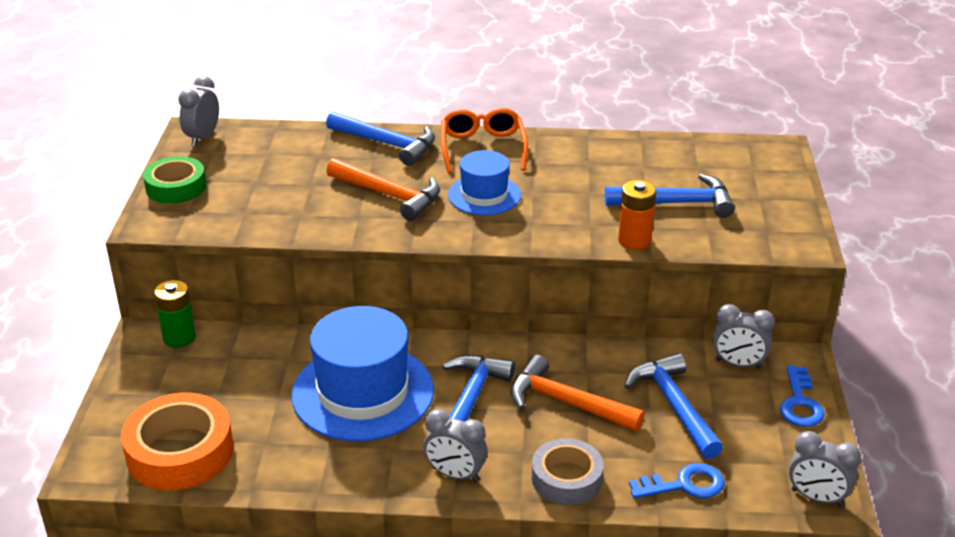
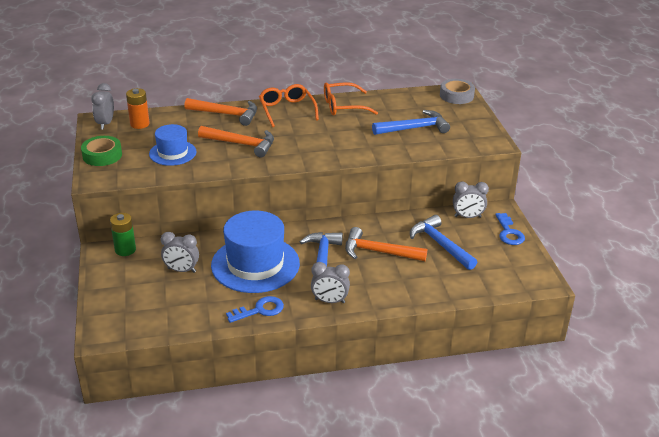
camera: 15 degrees left, 0 degrees up
(180, 452) = (155, 315): orange tape -> none
(387, 144) = (227, 114): blue hammer -> orange hammer
(484, 195) = (299, 137): blue hat -> blue hat (172, 153)
(566, 478) = (395, 293): grey tape -> grey tape (456, 95)
(575, 152) = (343, 106): none -> orange glasses
(634, 240) = (398, 152): orange battery -> orange battery (140, 124)
(685, 485) = (462, 285): blue key -> blue key (260, 310)
(816, 498) = (535, 281): grey clock -> grey clock (181, 270)

